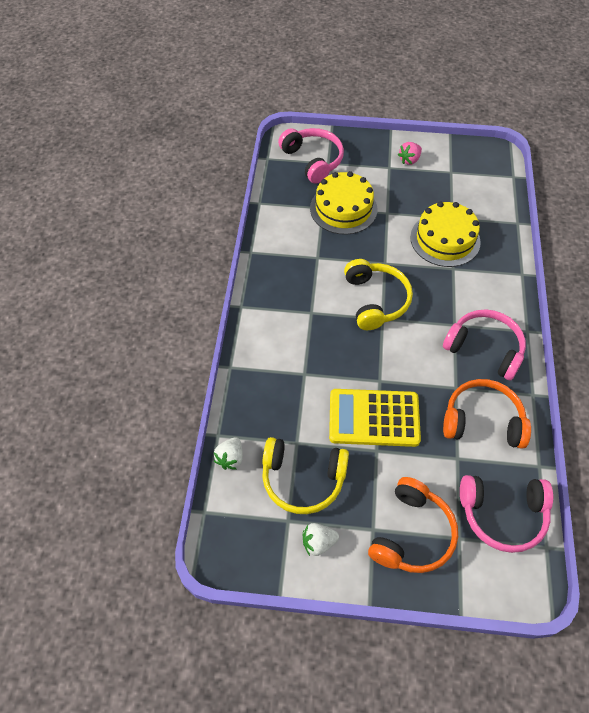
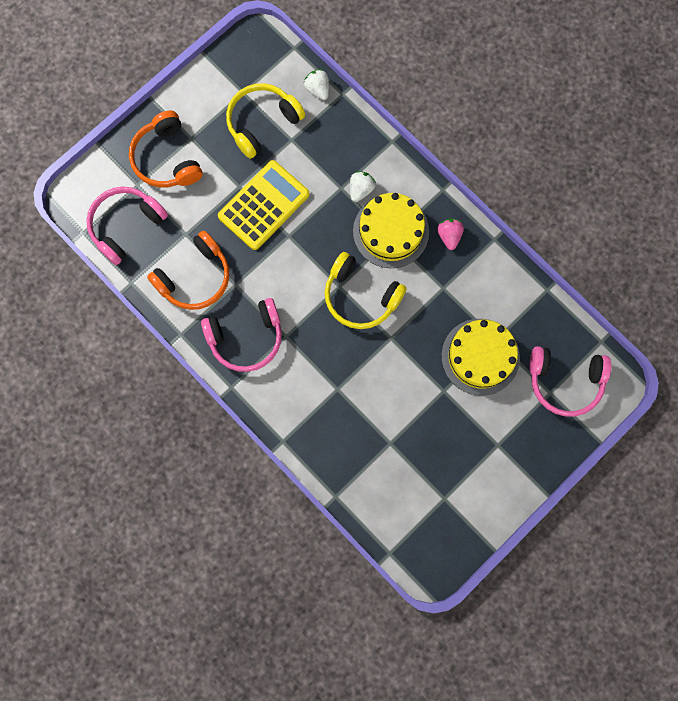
camera: 130 degrees right, 20 degrees up
(318, 542) = (213, 99): white strawberry -> white strawberry (361, 189)
(409, 160) = (492, 473): pink strawberry -> pink strawberry (449, 236)
(445, 239) = (372, 412): yellow cake -> yellow cake (391, 231)

